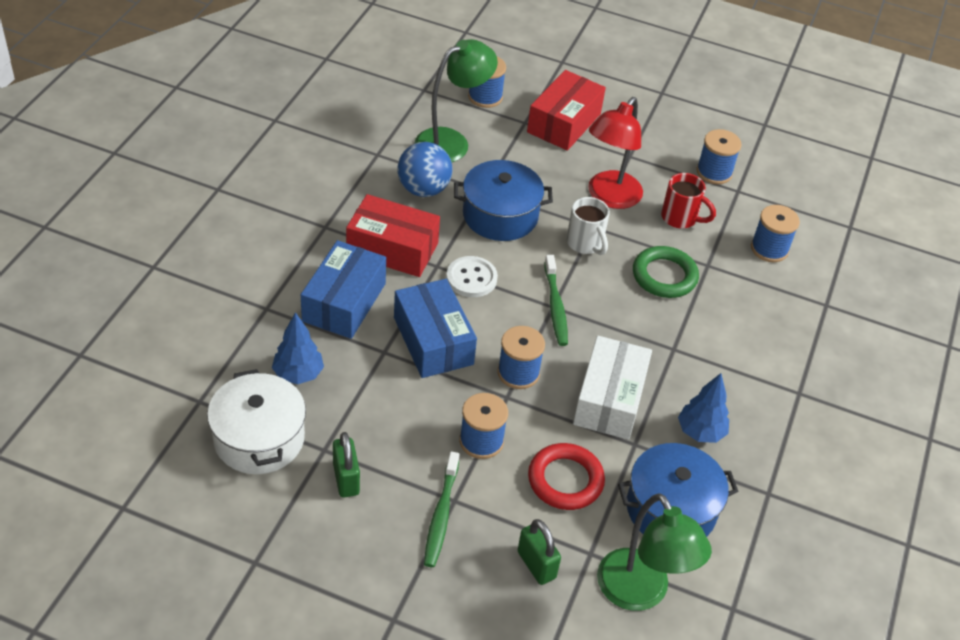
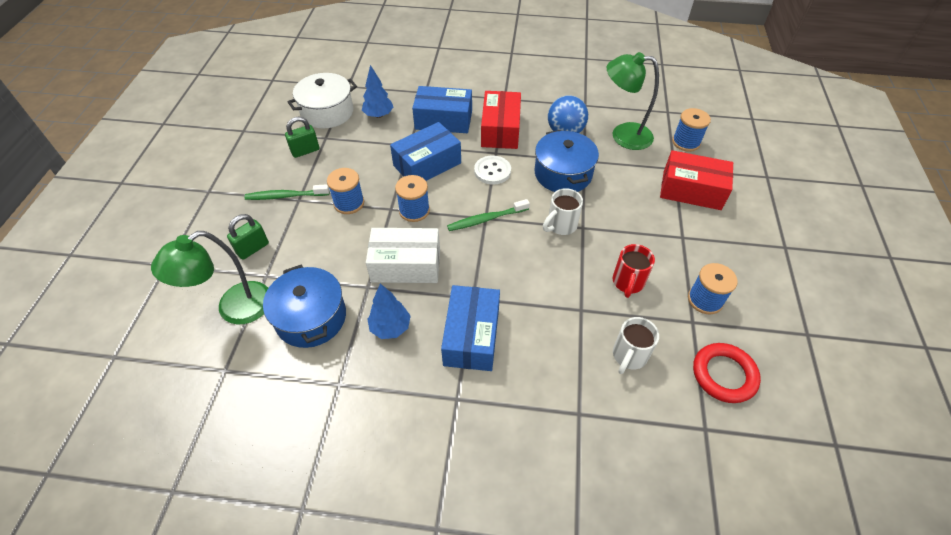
camera: 80 degrees right, 5 degrees up
(451, 142) = (623, 135): green lamp -> green lamp turned 150 degrees clockwise
(565, 480) = (325, 252): red ring -> red ring (724, 375)
(609, 197) = (622, 231): red lamp -> none
(664, 276) = (551, 281): green ring -> none
(725, 362) = (472, 336): none -> blue box
(769, 249) = (629, 356): blue spool -> white mug

